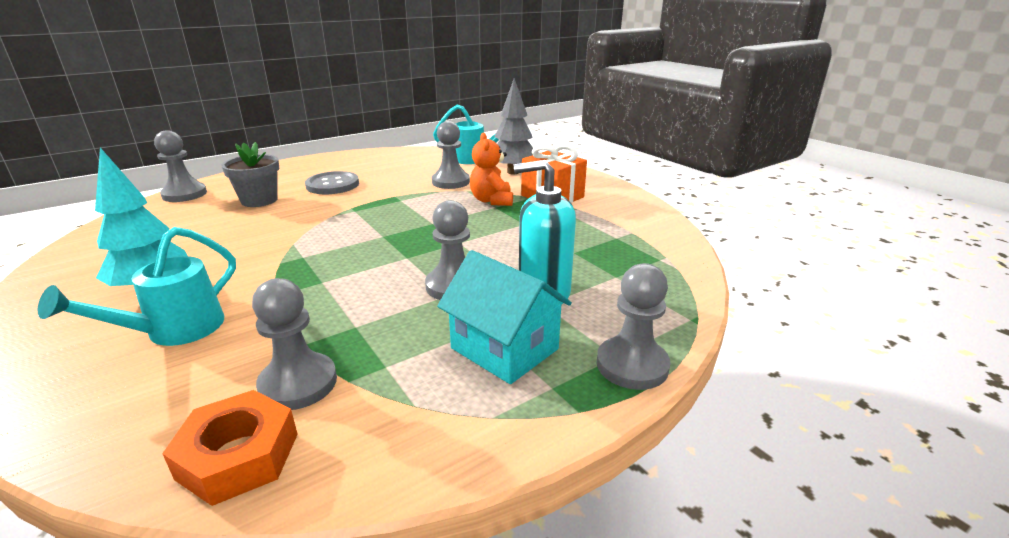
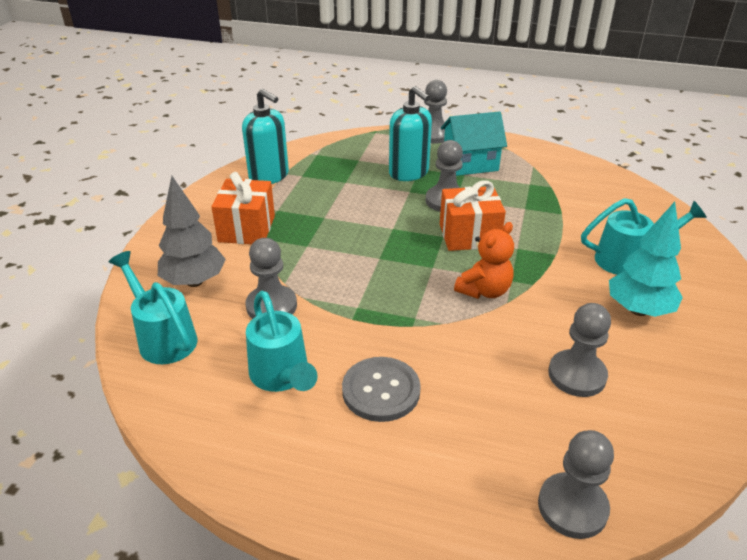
camera: 130 degrees left, 10 degrees up
(239, 456) = (613, 184): orange nut -> none
(259, 200) = (488, 410): grey flower pot -> none
(298, 383) = (574, 196): grey pawn -> grey pawn (577, 375)
(383, 269) = (469, 235): none -> orange gift
(393, 171) = (282, 376): none -> turquoise watering can
(492, 201) = (295, 254): orange teddy bear -> orange teddy bear (484, 291)
(504, 348) = (470, 163): turquoise house -> turquoise house turned 75 degrees clockwise
(634, 224) = (269, 176): none -> turquoise soap dispenser

